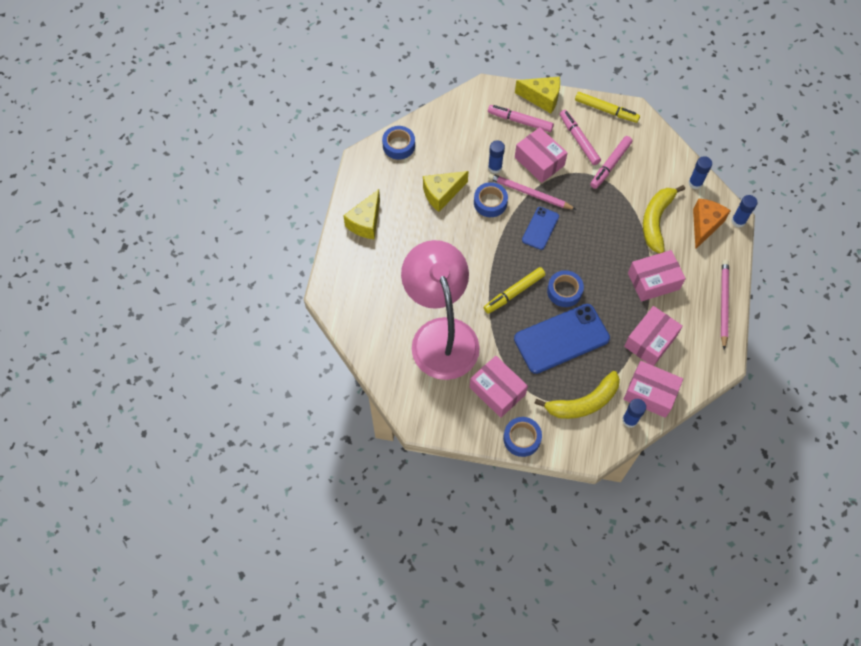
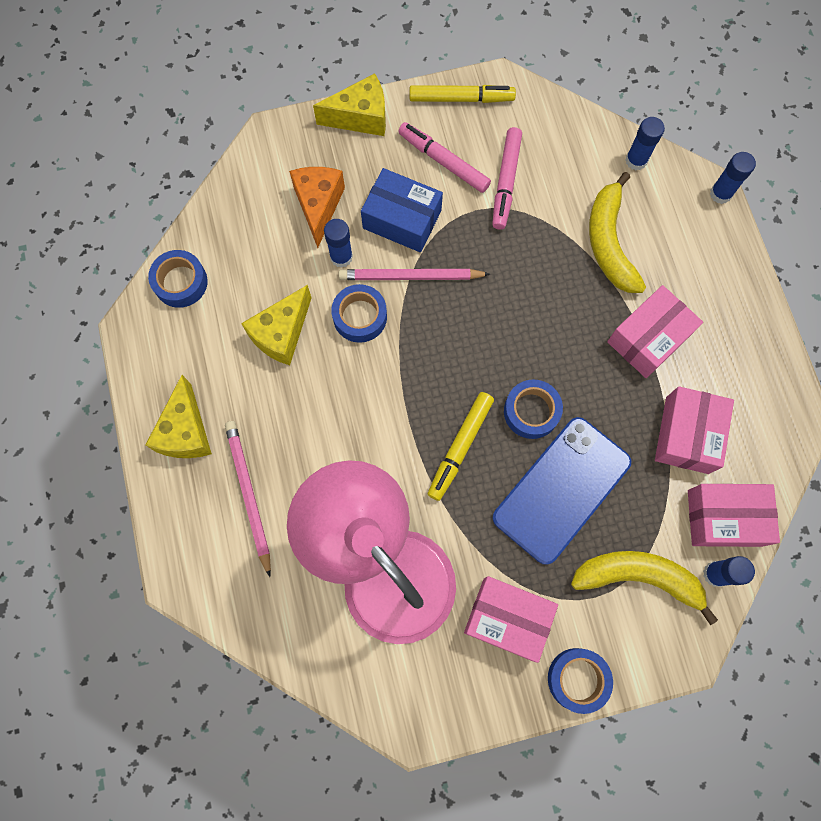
camera: 25 degrees left, 10 degrees up
(520, 121) = (345, 167): pink marker -> none
(539, 161) = (402, 219): pink box -> blue box
(540, 228) = (451, 326): blue phone -> none
(583, 402) = (638, 577): yellow banana -> yellow banana turned 120 degrees counterclockwise
(704, 225) = (678, 220): orange cheese -> orange cheese (319, 206)
(723, 304) = (758, 330): pink pencil -> pink pencil (248, 495)

